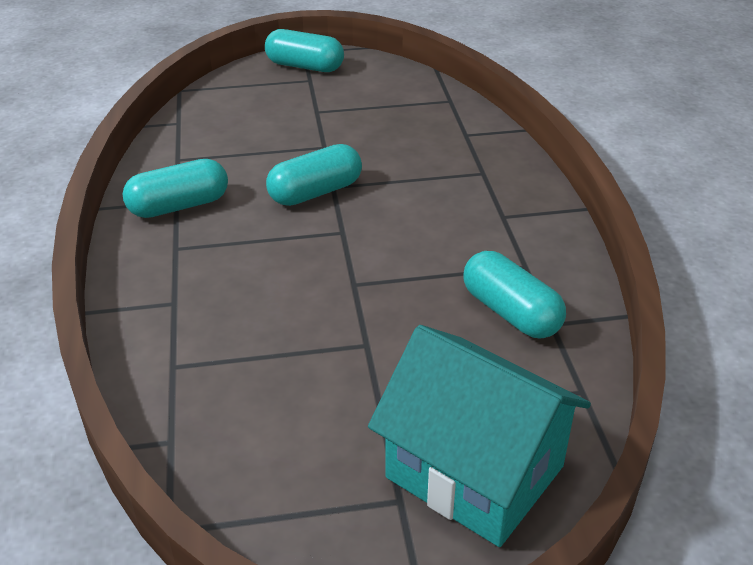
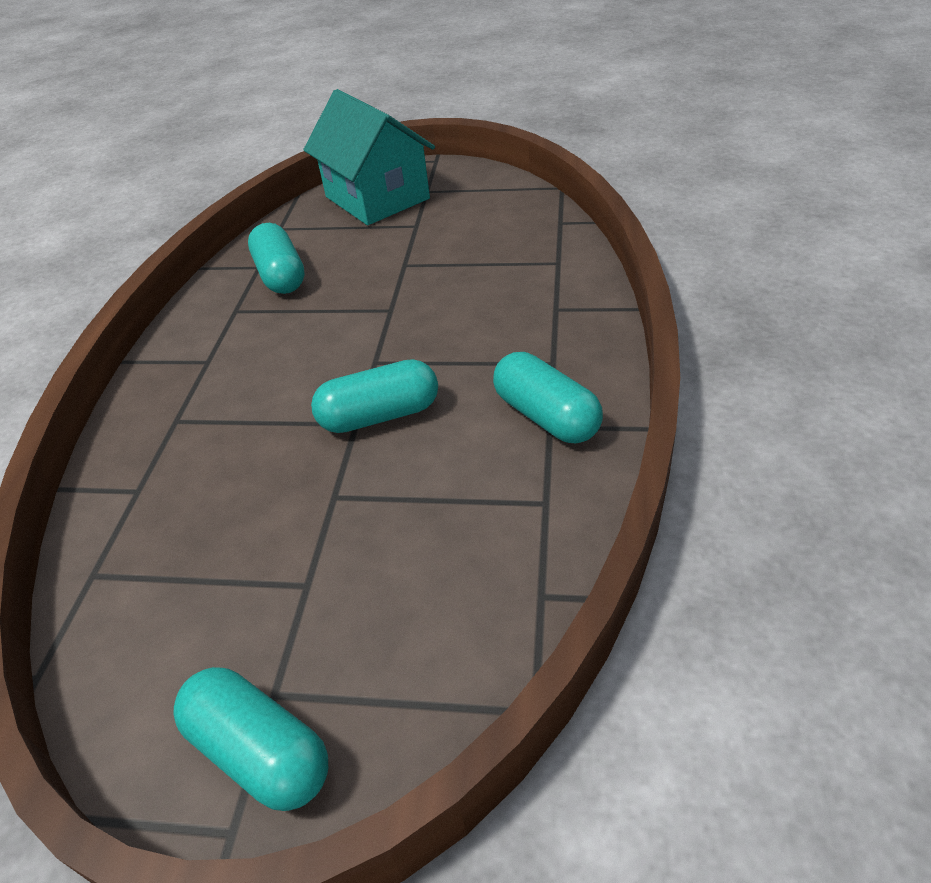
camera: 160 degrees left, 5 degrees up
(179, 206) = (546, 416): turquoise capsule -> turquoise capsule turned 60 degrees clockwise

